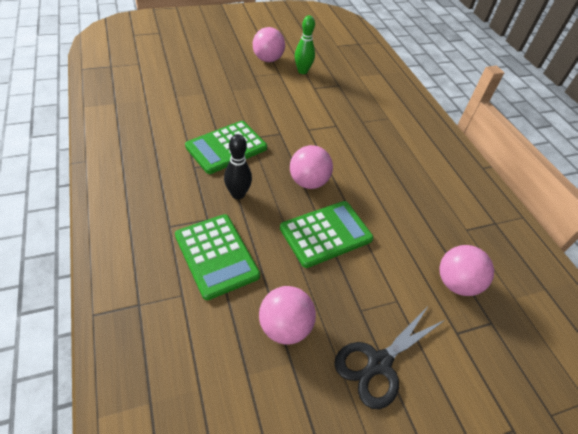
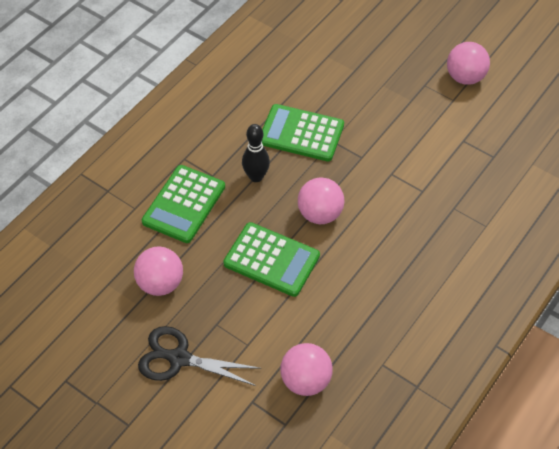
camera: 60 degrees right, 5 degrees up
(302, 71) = (480, 115): green bowling pin -> none

